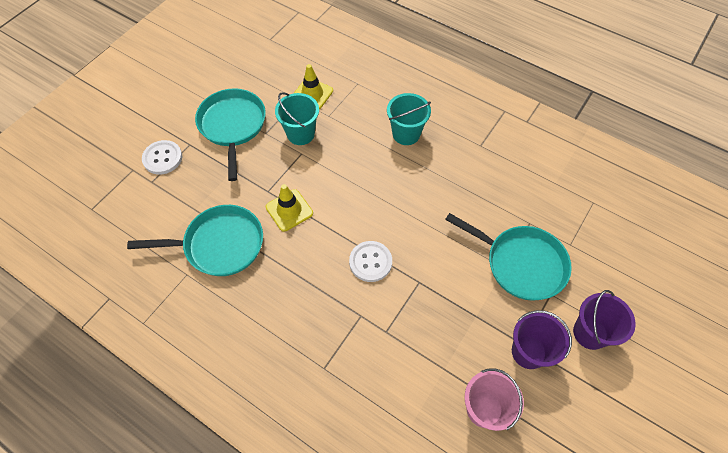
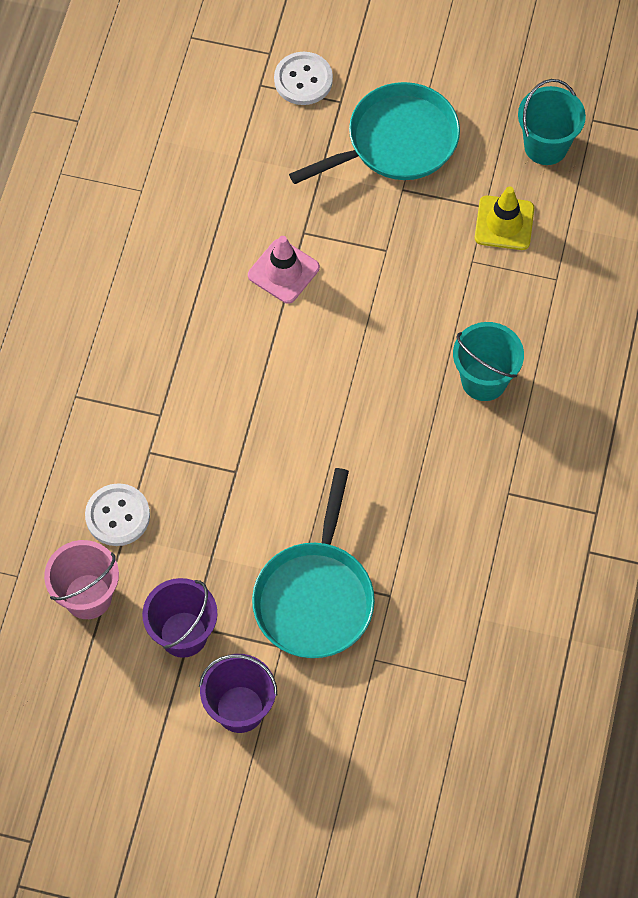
camera: 70 degrees right, 5 degrees up
(219, 245) = (197, 209): turquoise pan -> none
(289, 210) = (283, 271): yellow traffic cone -> pink traffic cone
(300, 134) = (421, 236): turquoise bucket -> turquoise bucket (546, 146)
(370, 262) = (242, 401): white button -> white button (117, 516)

